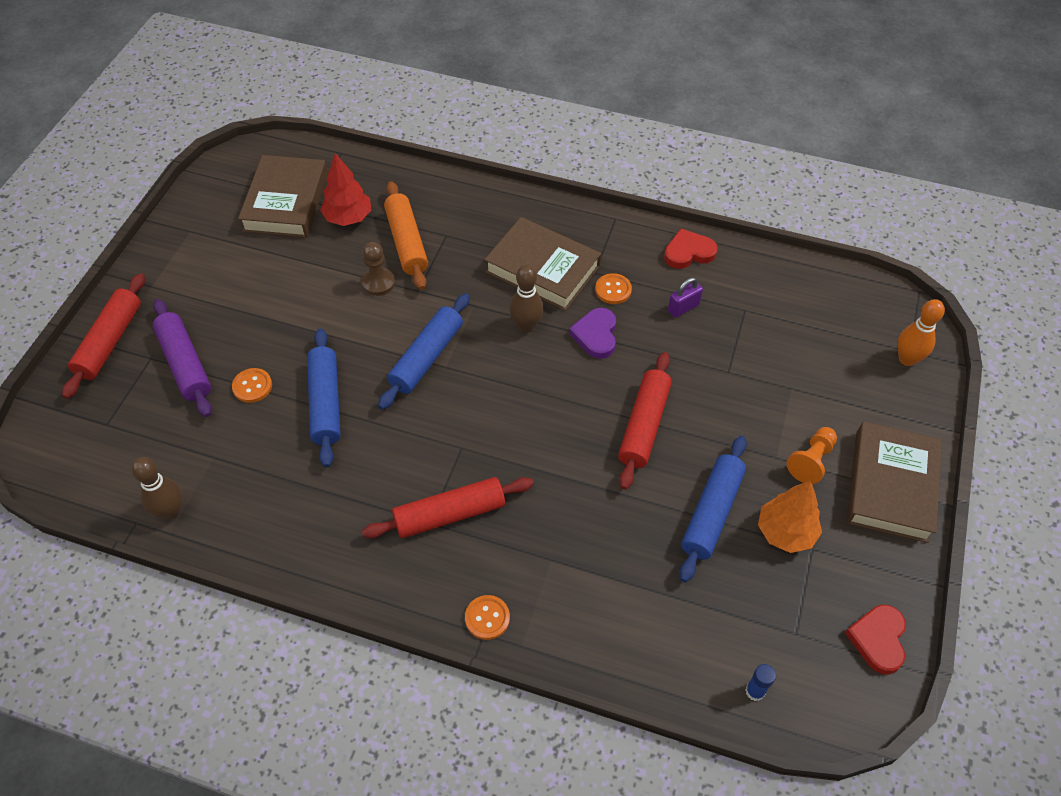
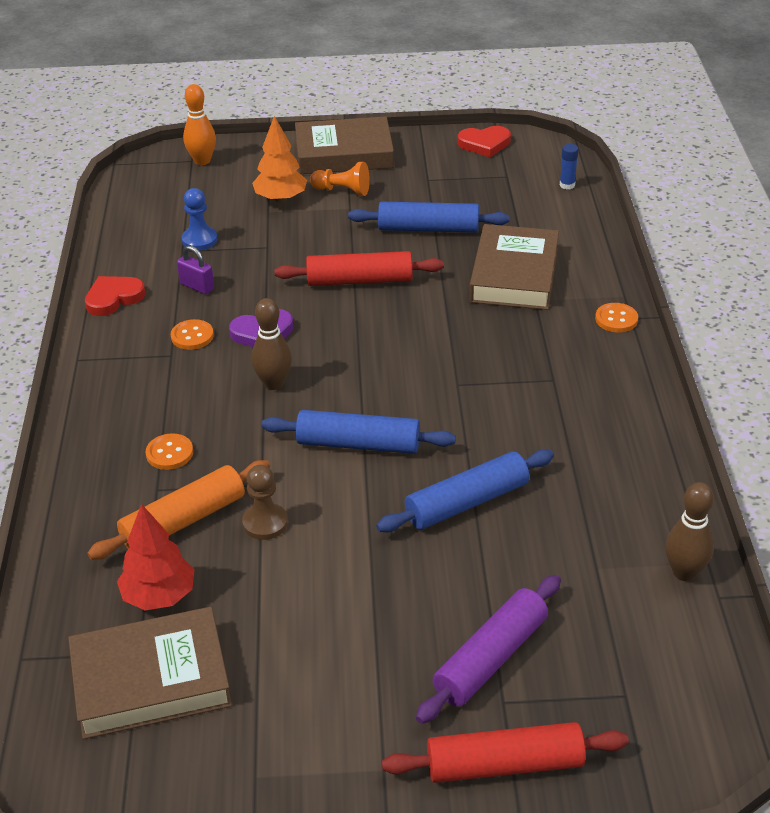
camera: 110 degrees left, 15 degrees down
(252, 386) = (483, 576): orange button -> orange button (169, 453)
(450, 514) = (535, 369): red rolling pin -> none
(542, 269) = (183, 393): brown book -> brown book (514, 275)
(688, 252) = (113, 298): red heart -> red heart turned 90 degrees clockwise
(757, 325) = (199, 240): none -> blue pawn
(785, 532) = (421, 192): orange tree -> orange tree (280, 199)

